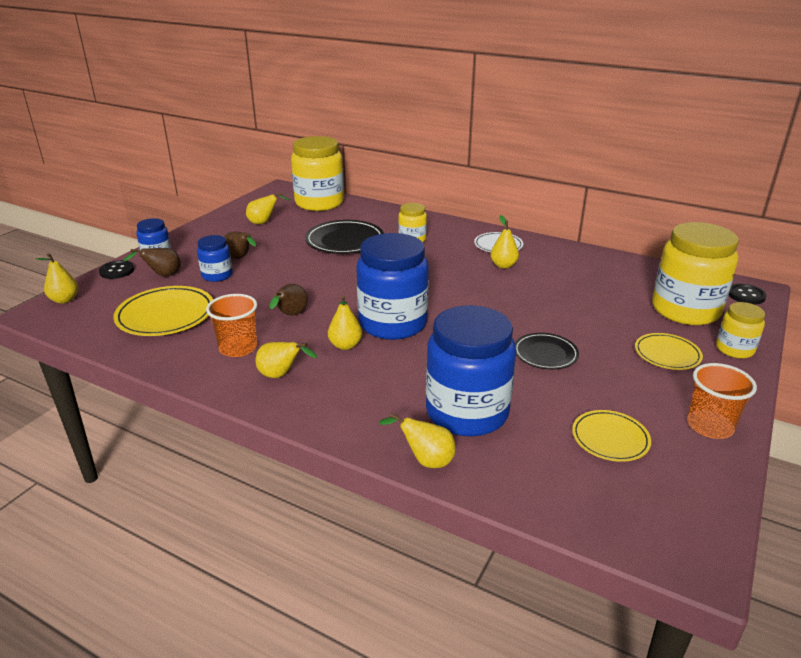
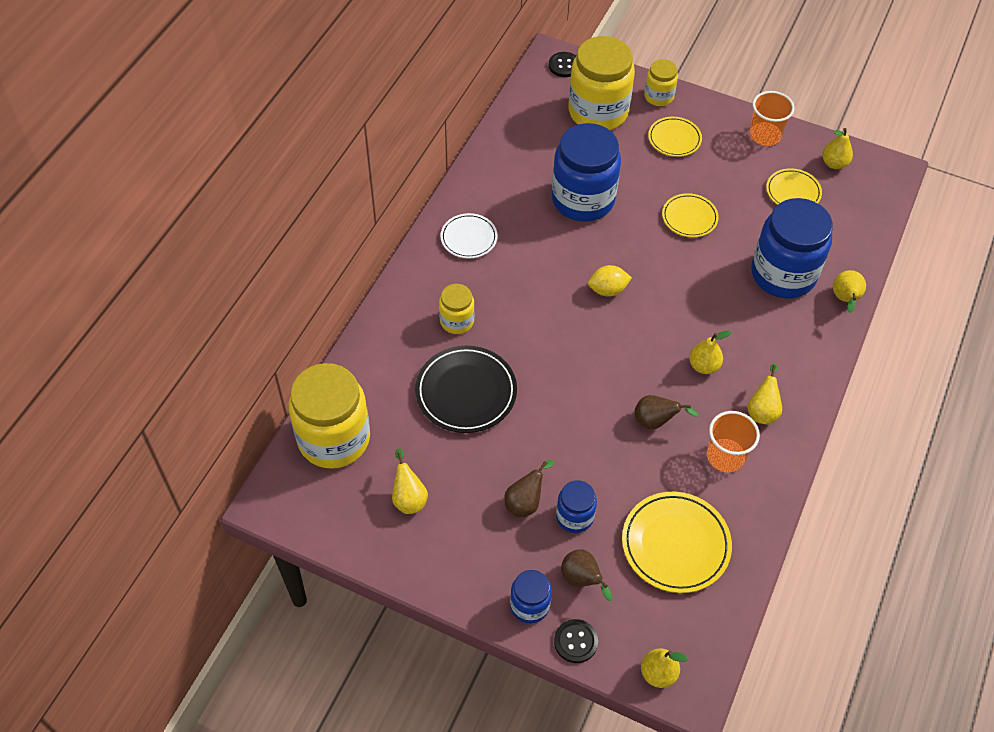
camera: 95 degrees left, 25 degrees up
(393, 323) = (657, 330): blue jar -> blue jar (583, 199)
(443, 301) = (608, 290): none -> yellow lemon
(503, 265) = (520, 236): yellow pear -> yellow pear (834, 163)
(545, 354) = (689, 217): black plate -> yellow plate

